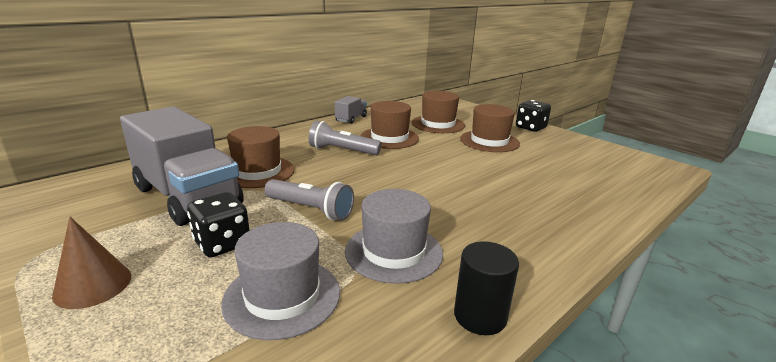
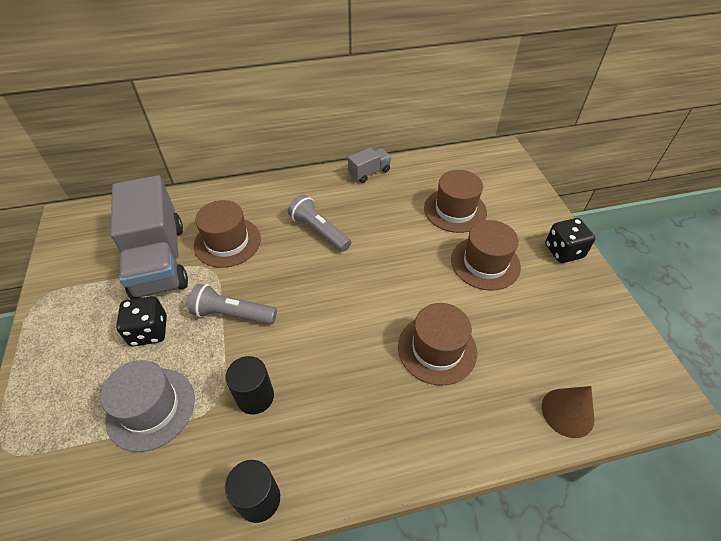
camera: 30 degrees right, 25 degrees up
(93, 285) = (58, 342): brown cone -> brown cone (567, 412)
(310, 209) = (233, 314): grey flashlight -> grey flashlight turned 135 degrees clockwise
(389, 138) = (381, 222): brown hat -> brown hat (437, 349)
(394, 252) = (255, 397): grey hat -> black cylinder

